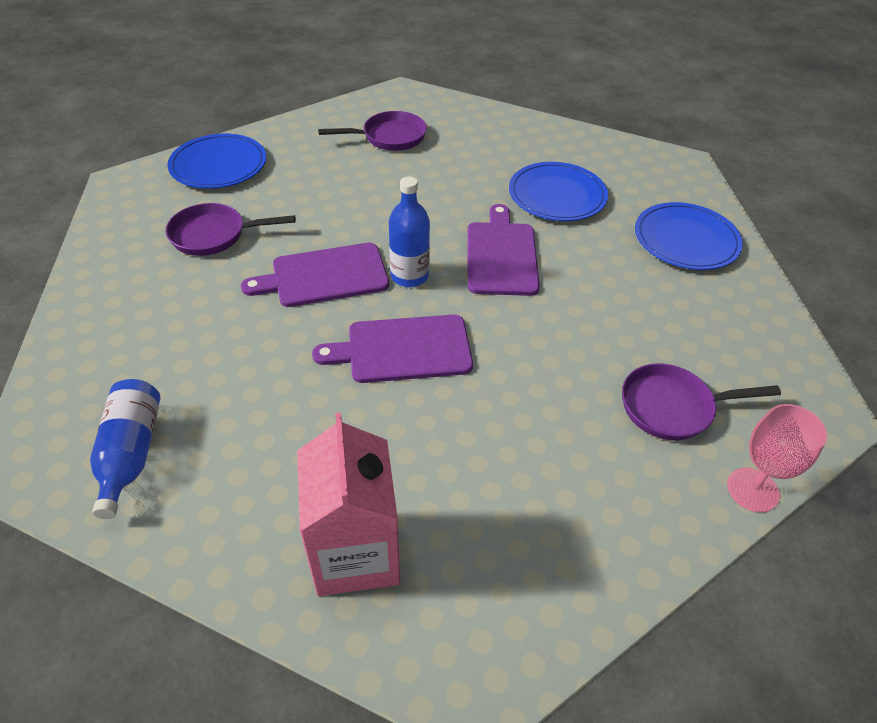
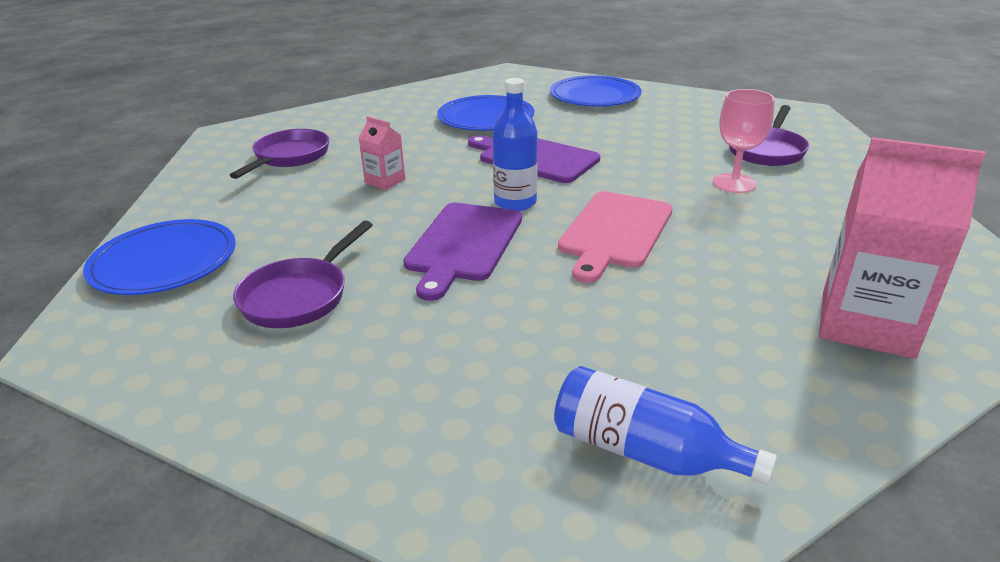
camera: 55 degrees left, 15 degrees down
(390, 197) = (385, 181): none -> pink carton
(403, 349) = (614, 232): purple cutting board -> pink cutting board
(752, 490) = (859, 151): pink goblet -> pink goblet (734, 183)

